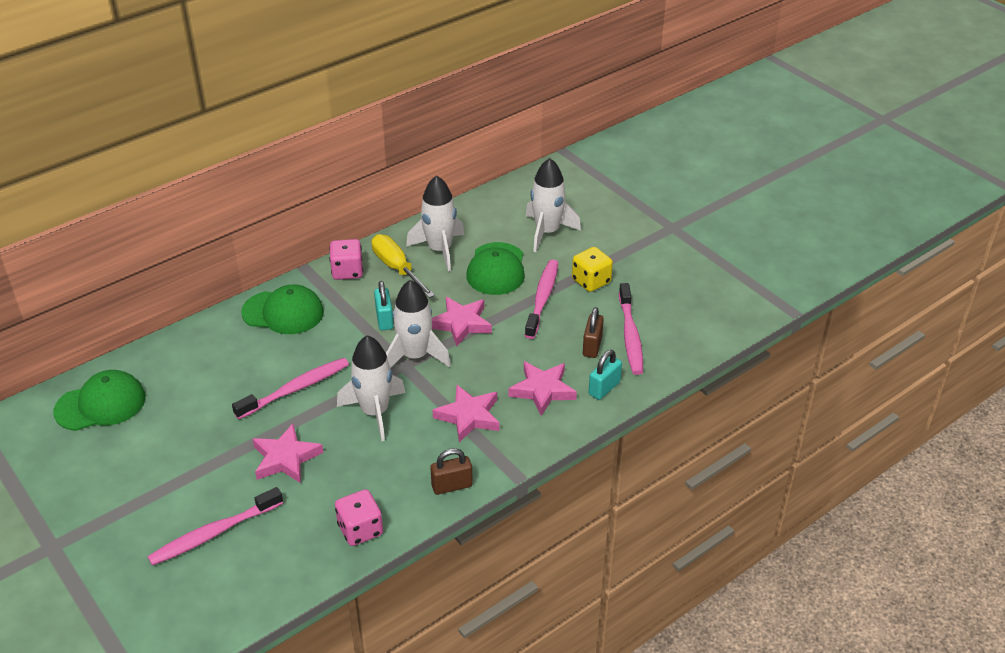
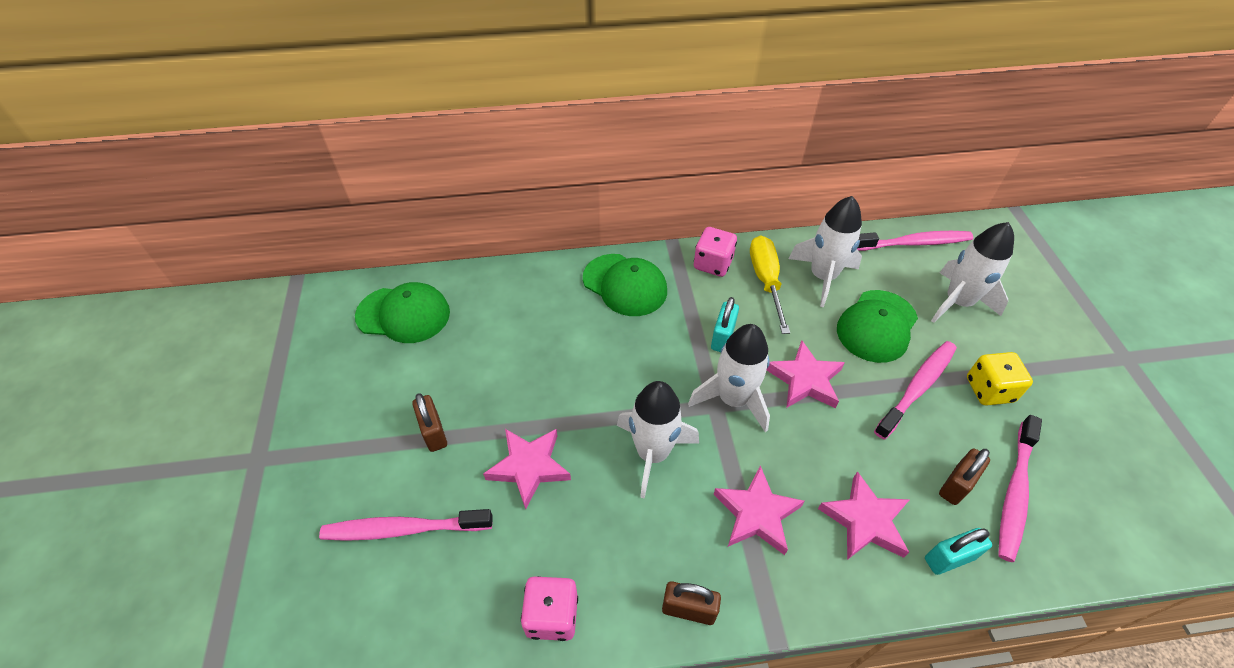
camera: 30 degrees right, 10 degrees up
(192, 469) = (434, 432): none -> brown padlock
(295, 389) = (587, 382): pink toothbrush -> pink toothbrush (913, 243)

